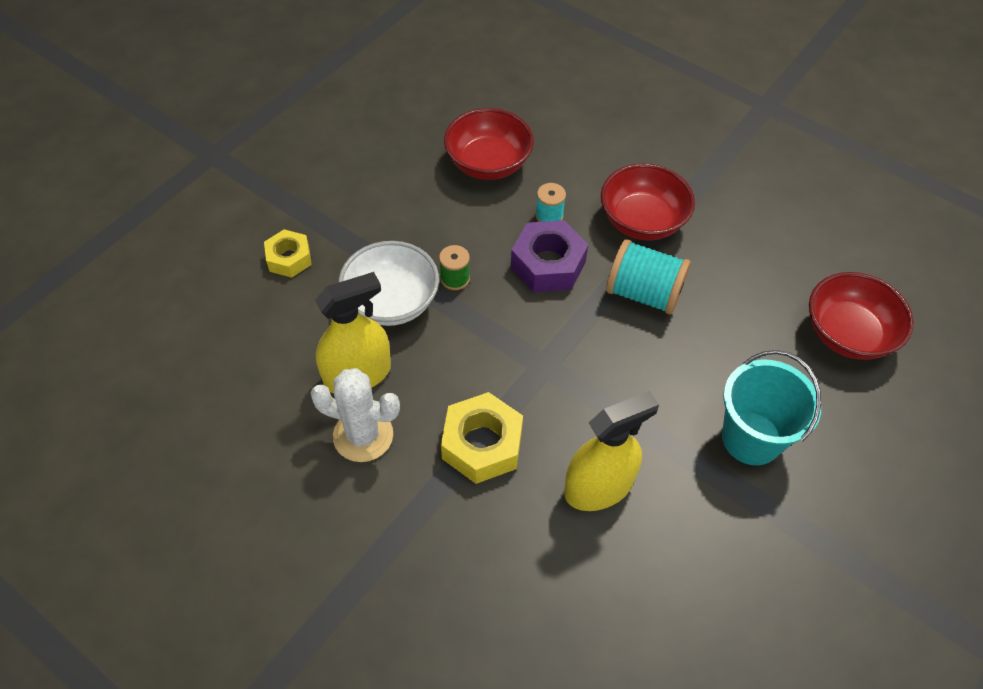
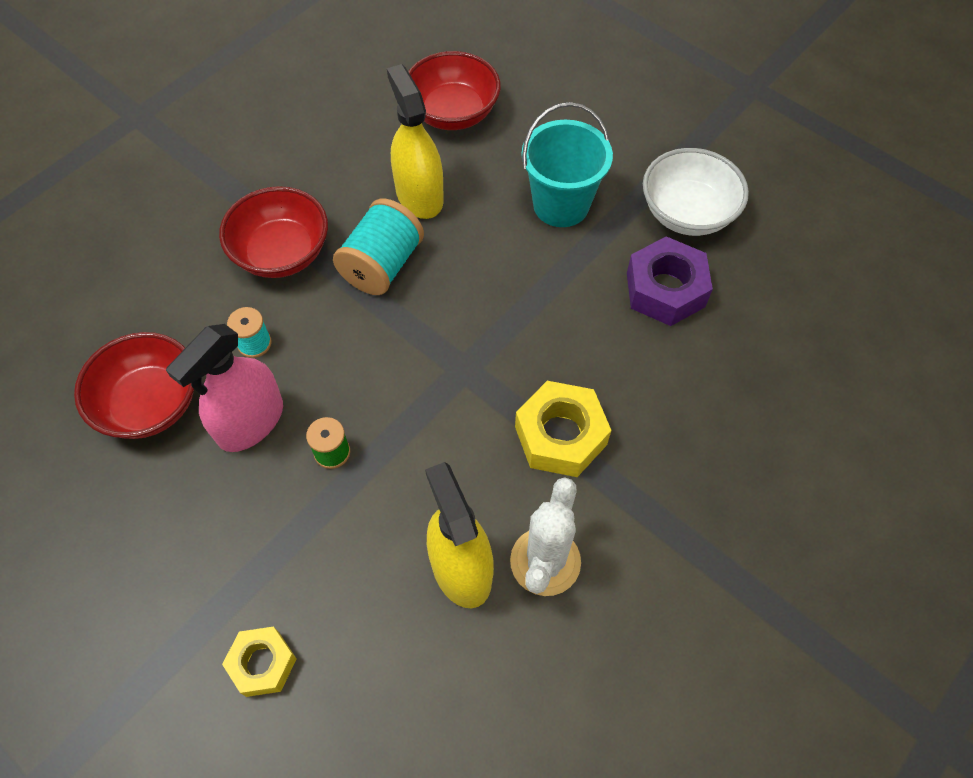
camera: 85 degrees left, 5 degrees up
(391, 302) = (357, 527): white bowl -> white bowl (687, 213)
(478, 224) = (250, 422): none -> pink spray bottle
(548, 264) = (327, 351): purple nut -> purple nut (665, 290)
(598, 486) = (610, 333): yellow spray bottle -> yellow spray bottle (419, 195)

